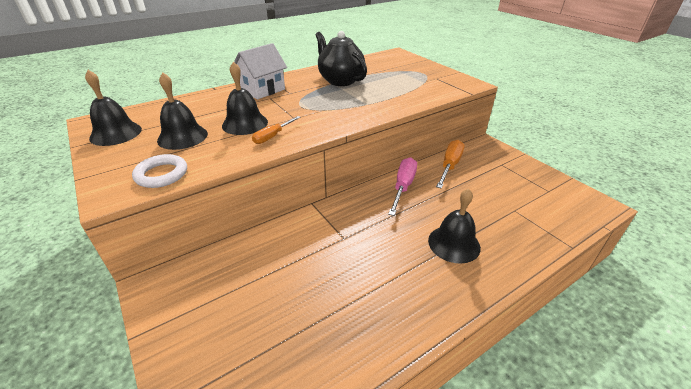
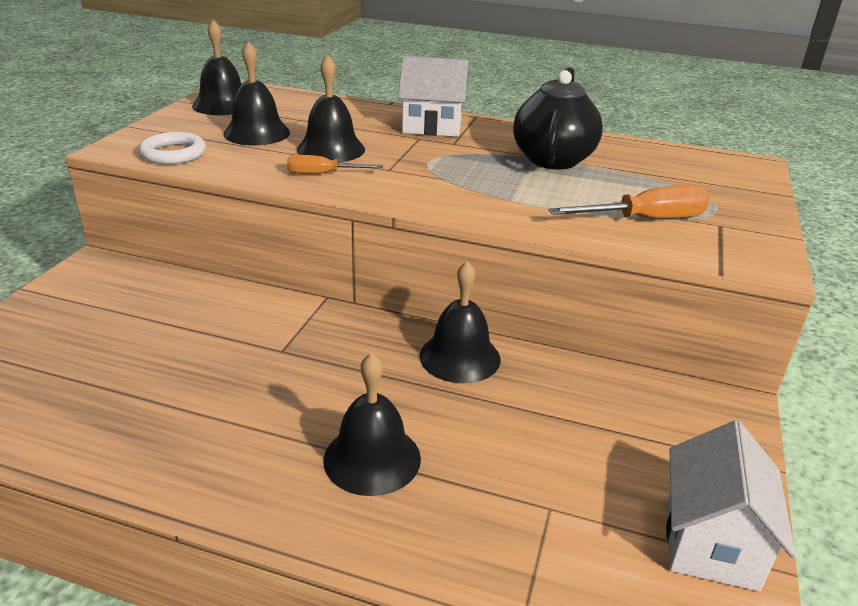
camera: 50 degrees right, 5 degrees down
(403, 186) = (460, 357): pink screwdriver -> black bell
(449, 166) = (587, 385): orange screwdriver -> orange screwdriver (645, 220)
(551, 185) = (711, 542): none -> white house

